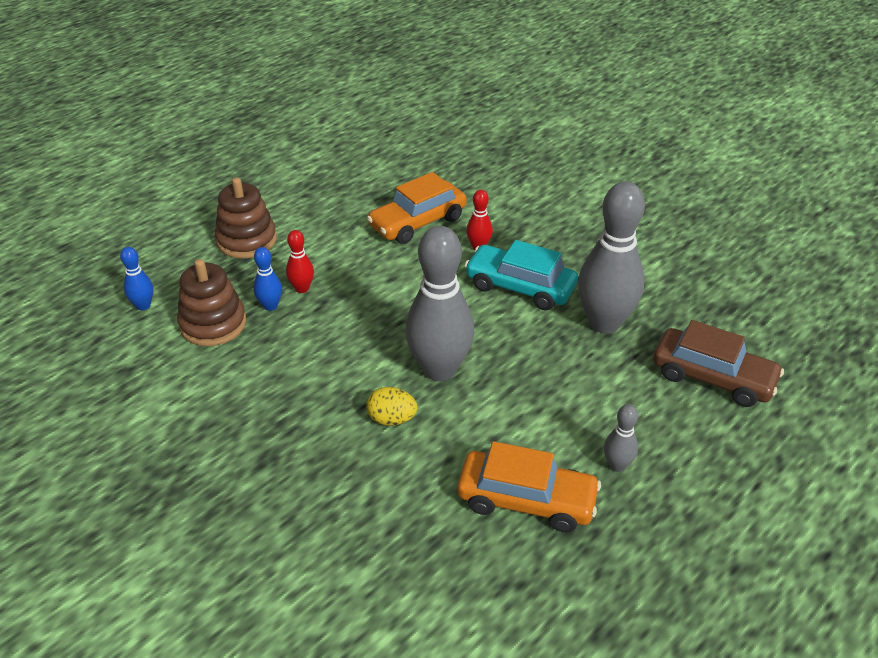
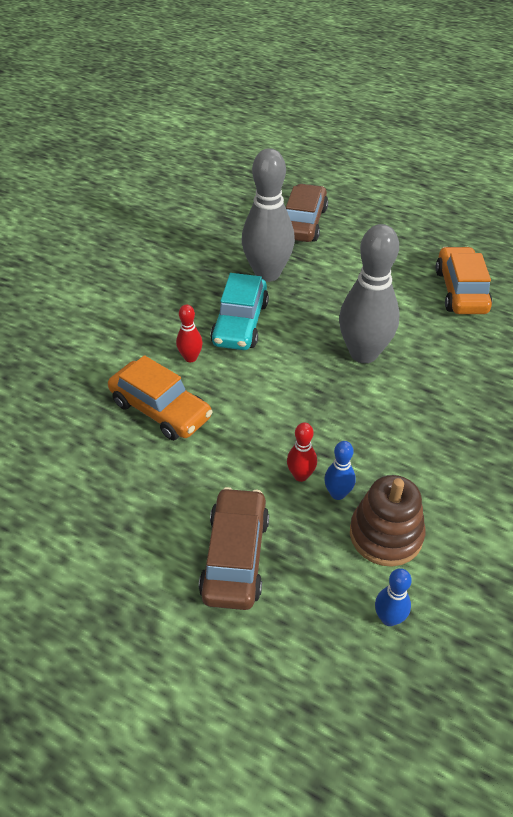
camera: 105 degrees left, 5 degrees up
(247, 240) = (235, 556): brown stacking toy -> brown car
(392, 419) = (431, 369): yellow egg -> none
(617, 465) = (406, 257): grey bowling pin -> none

